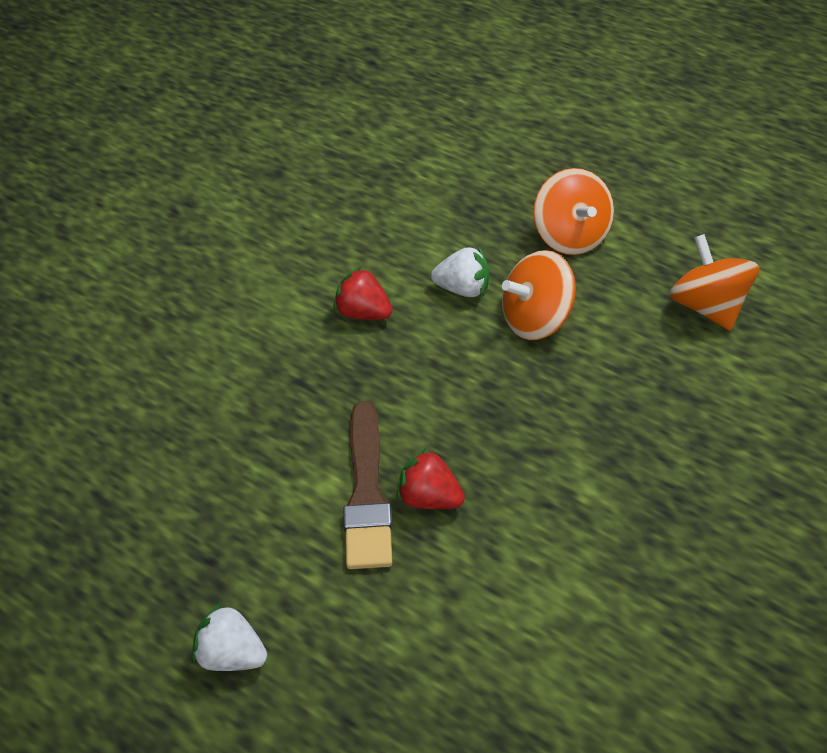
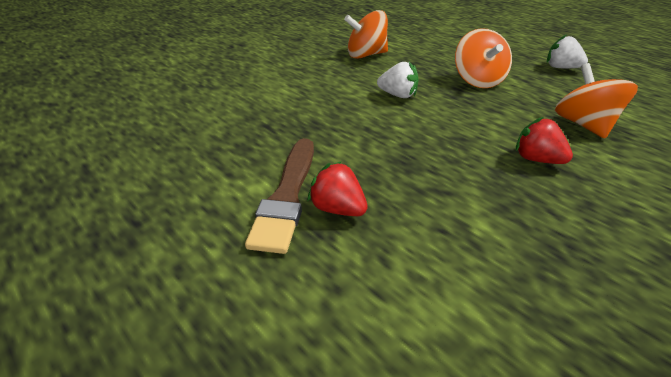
camera: 10 degrees right, 10 degrees down
(231, 655) = (103, 304): white strawberry -> white strawberry (561, 68)
(363, 313) = (325, 98): red strawberry -> red strawberry (536, 159)
(536, 320) = (448, 115): orange spinning top -> orange spinning top (366, 55)

